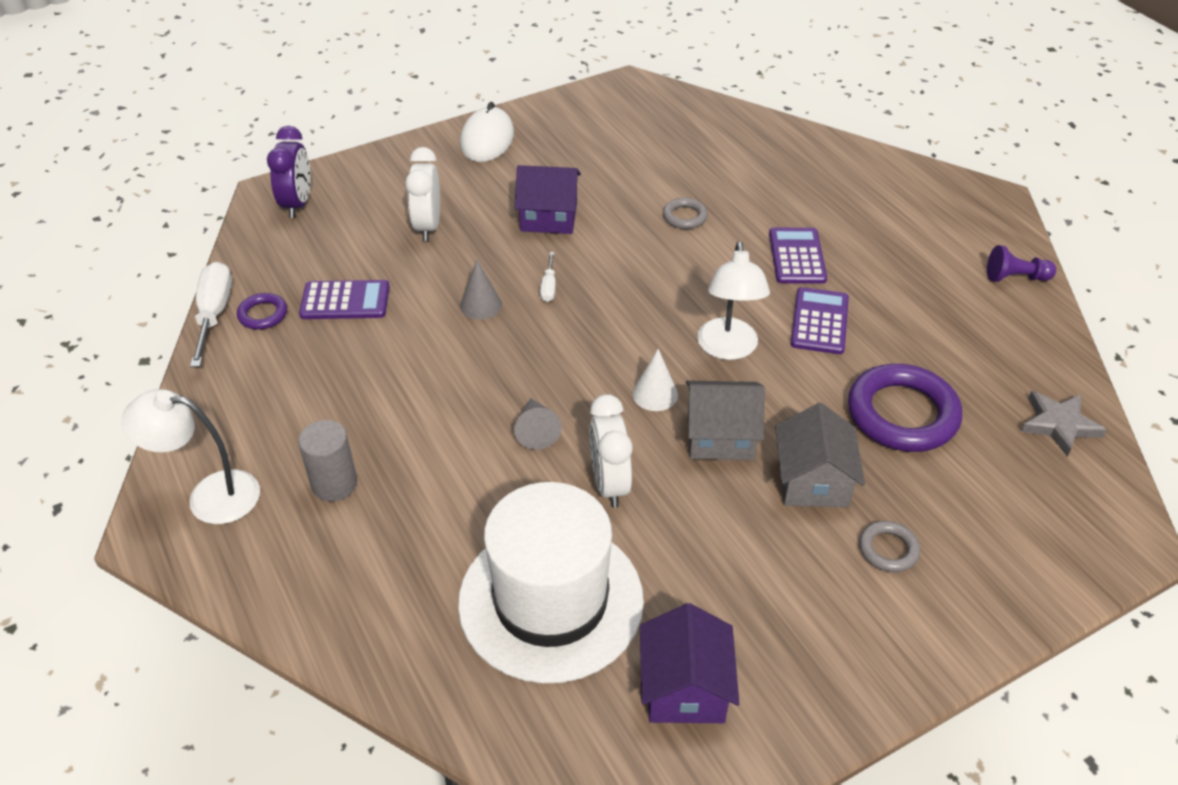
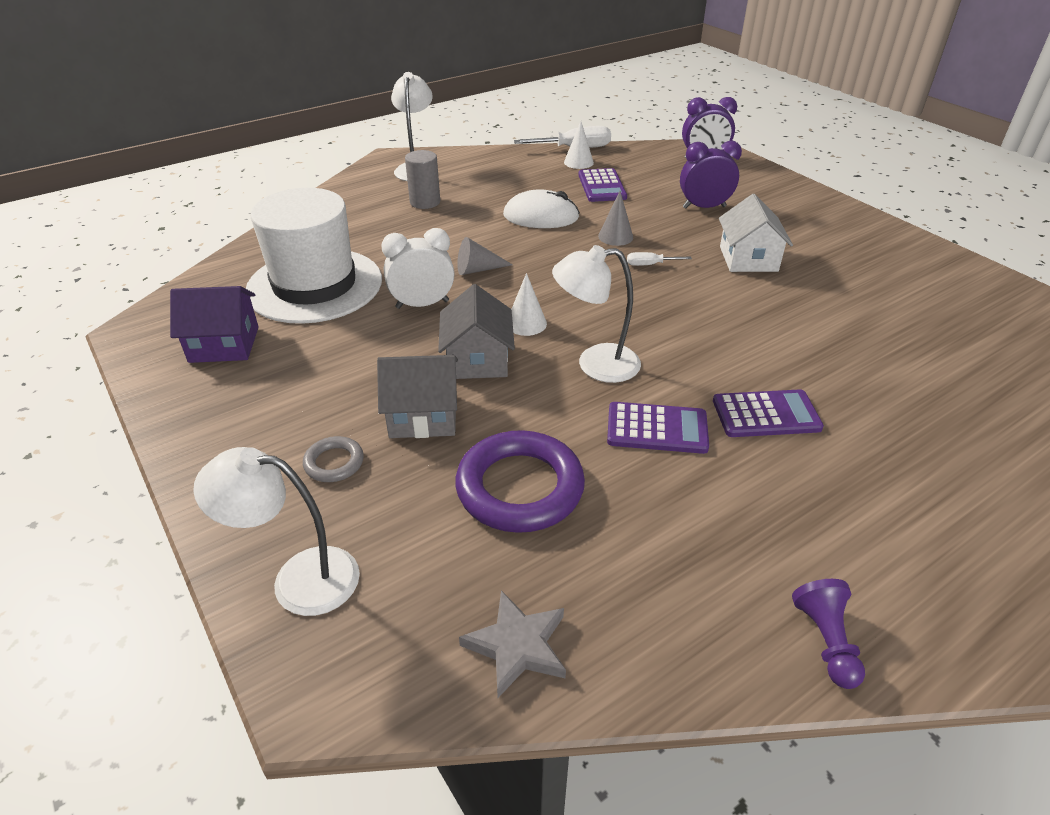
camera: 85 degrees right, 5 degrees down
(263, 314) = (578, 162): purple ring -> white cone
(428, 226) = (704, 207): white clock -> purple clock
(487, 139) = (846, 222): white mouse -> white mouse (541, 217)
(549, 217) = (748, 259): purple house -> white house
(685, 217) = (794, 335): grey ring -> none
(1031, 563) = (299, 579): none -> white lamp

